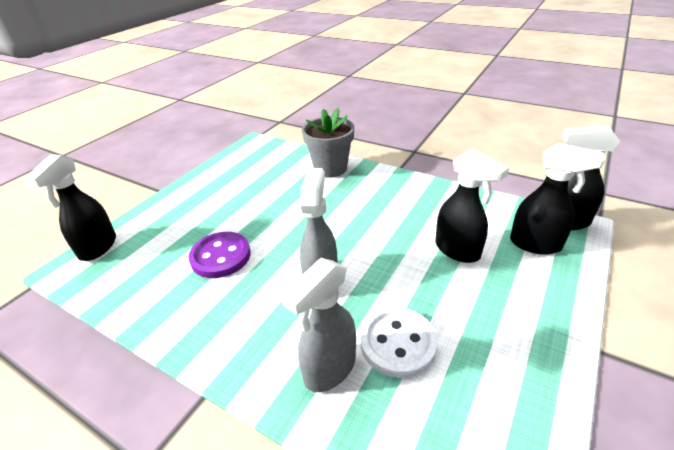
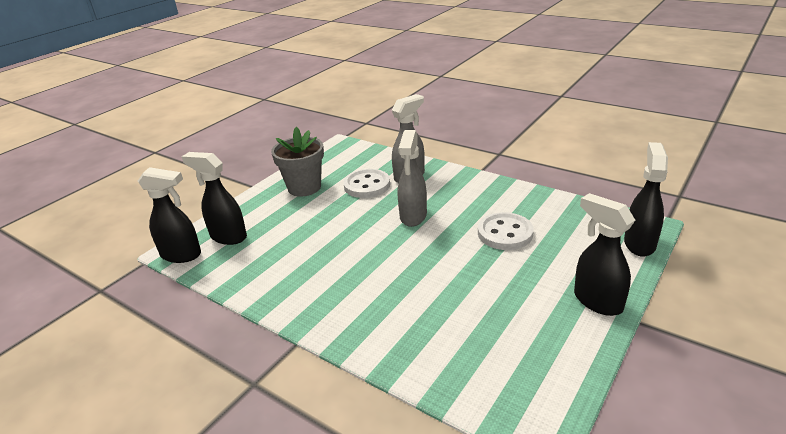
camera: 175 degrees left, 5 degrees down
(220, 256) = (505, 233): purple button -> white button
(330, 168) = (394, 343): grey flower pot -> grey flower pot (304, 187)
(458, 250) = (295, 233): black spray bottle -> black spray bottle (597, 301)

